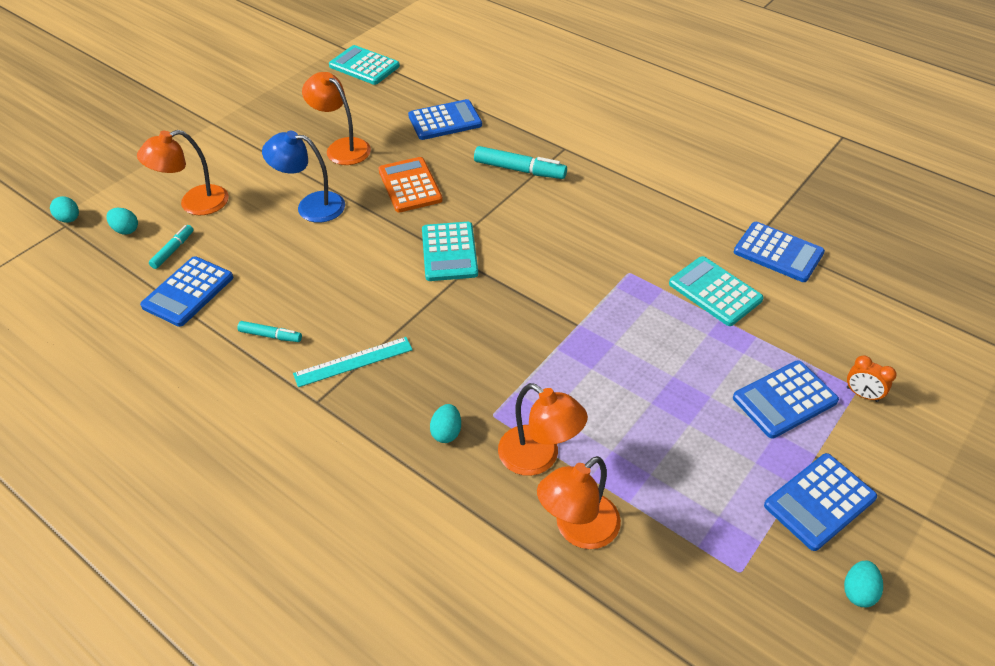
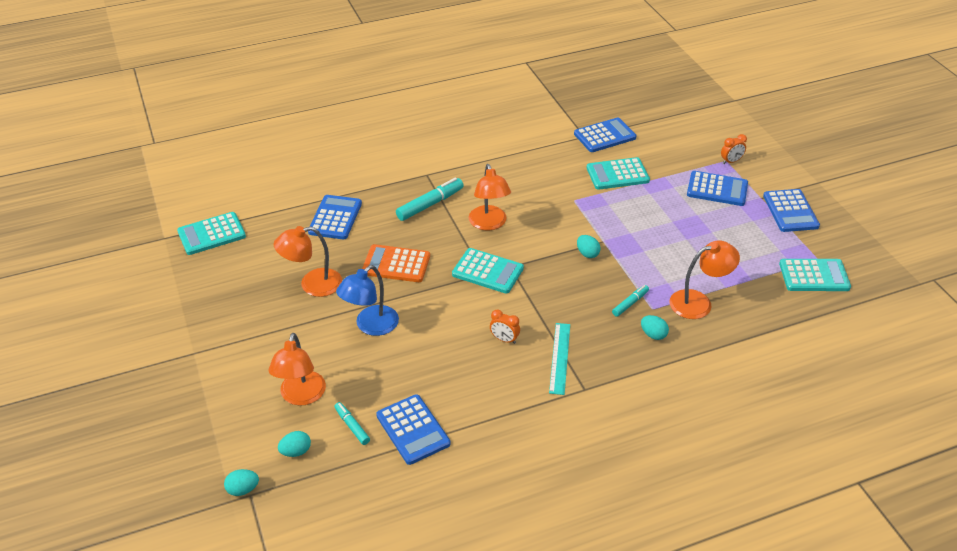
camera: 60 degrees left, 5 degrees down
(270, 336) = (501, 394): turquoise marker -> turquoise marker (630, 303)
(353, 306) = (504, 339): none -> orange clock
(577, 529) = (759, 307): orange lamp -> orange lamp (489, 224)
(698, 578) = (814, 276): none -> turquoise calculator
(784, 400) = (717, 189): blue calculator -> blue calculator turned 75 degrees counterclockwise
(858, 591) = (849, 226): turquoise egg -> turquoise egg (587, 254)

